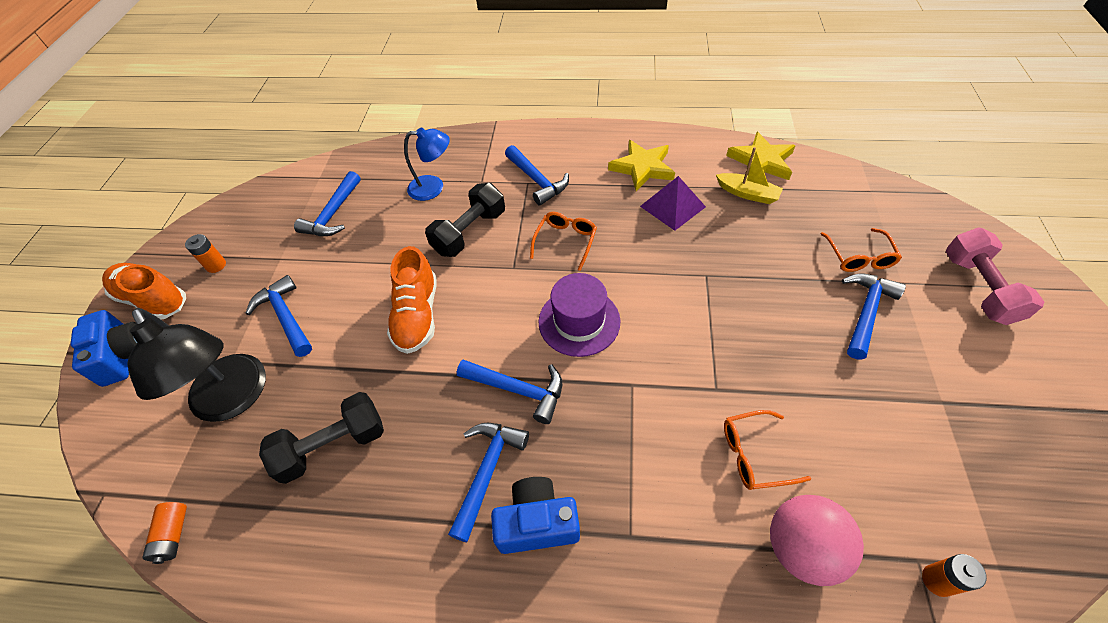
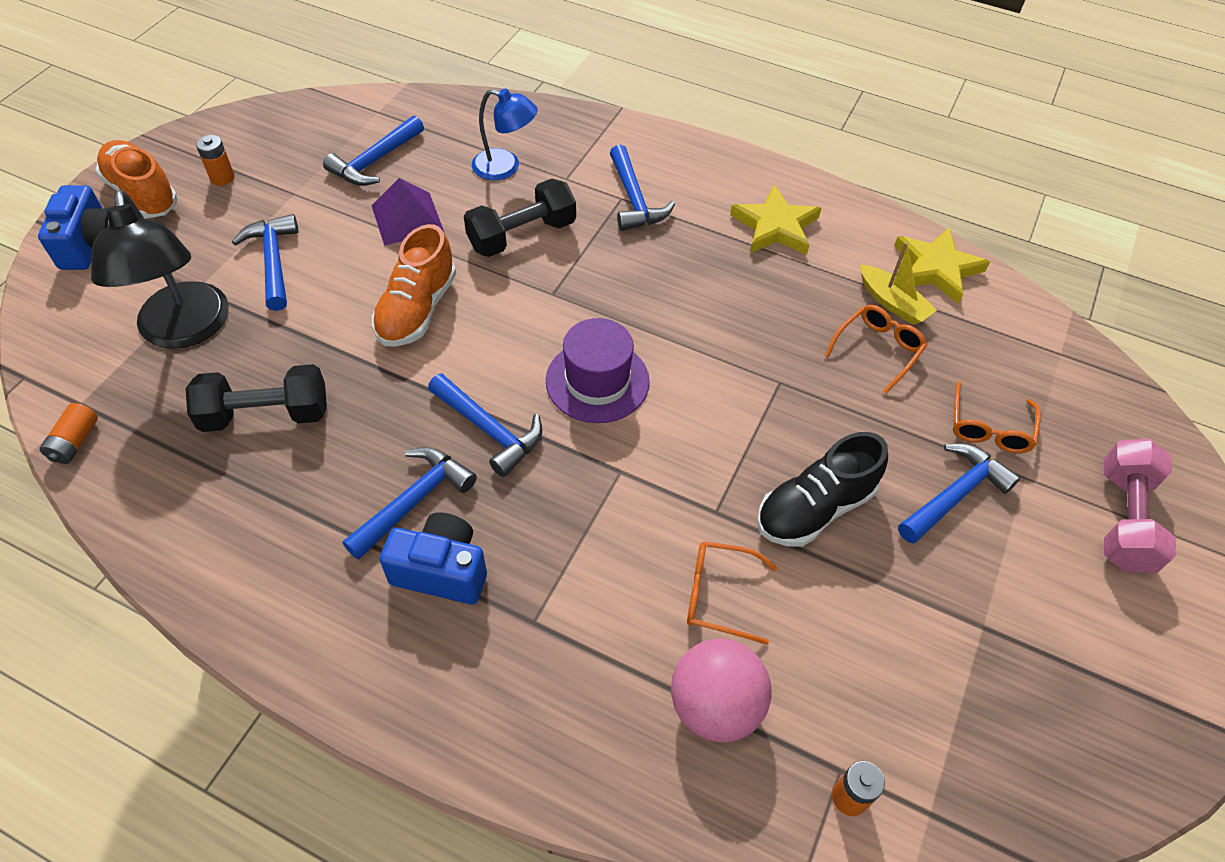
camera: 15 degrees right, 0 degrees up
(565, 241) = (630, 284): orange glasses -> orange glasses (878, 350)
(672, 206) = (786, 286): purple pyramid -> purple pyramid (407, 218)
(782, 359) = (815, 508): none -> black shoe

